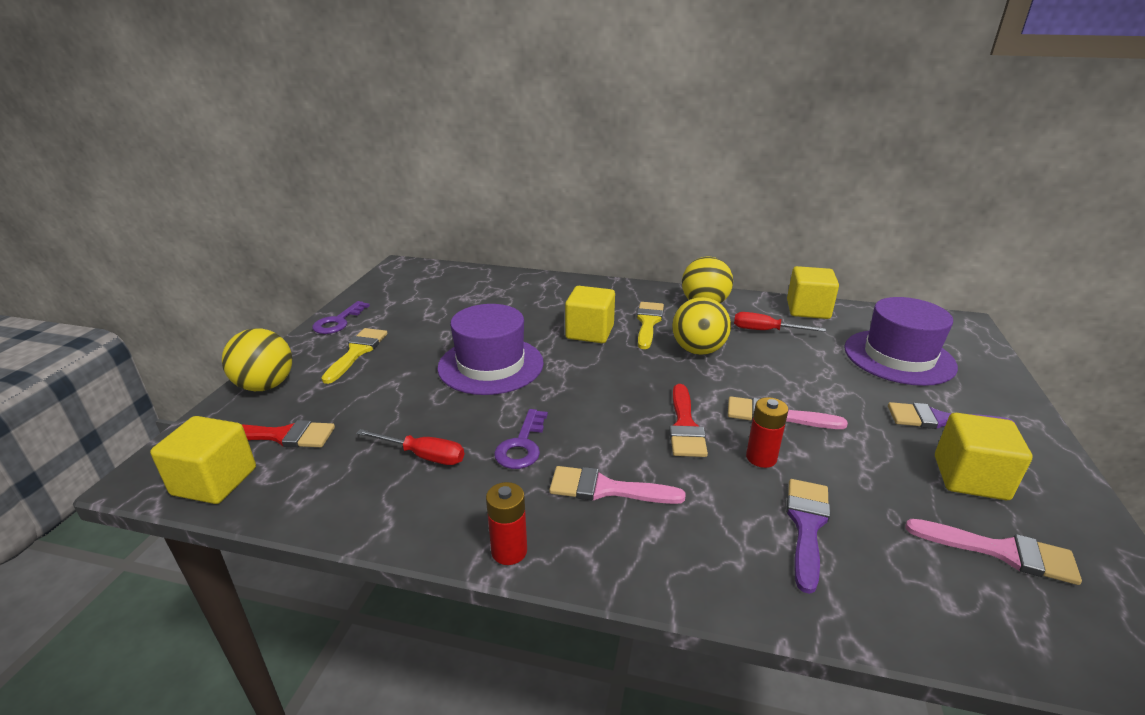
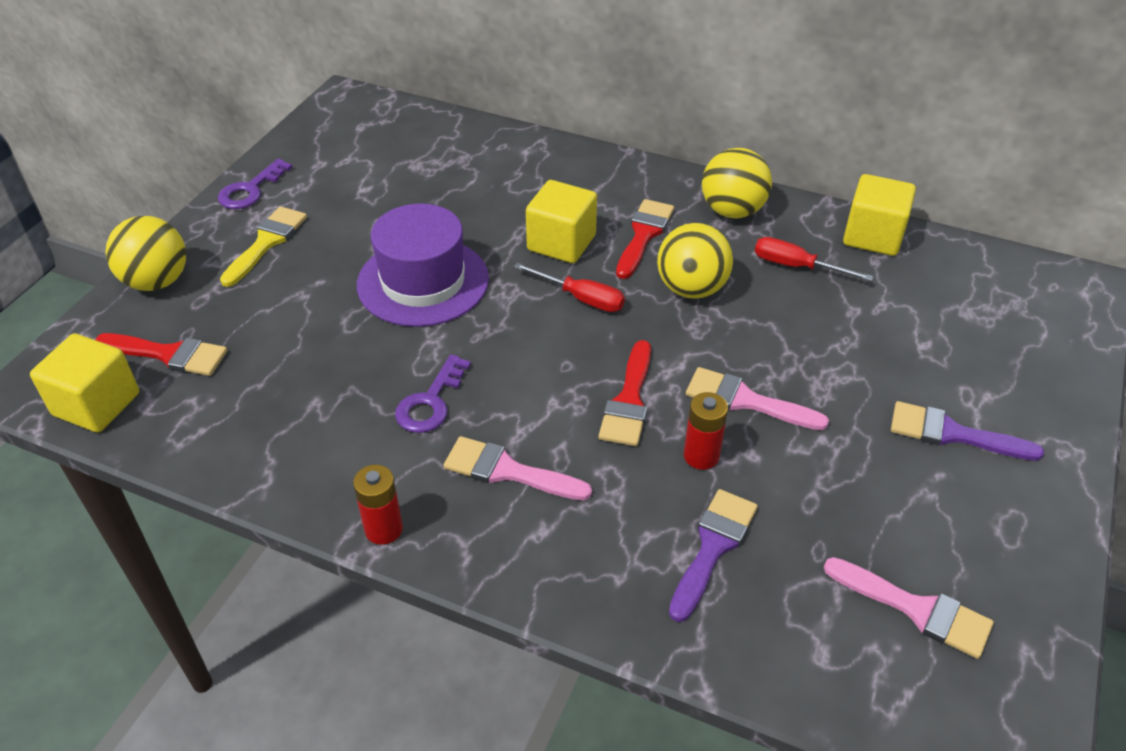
camera: 10 degrees right, 15 degrees up
(423, 456) = (318, 401): red screwdriver -> red screwdriver (581, 298)
(648, 322) = (644, 235): yellow brush -> red brush
(899, 357) = (956, 331): purple hat -> none
(970, 478) = (939, 516): yellow cube -> none

